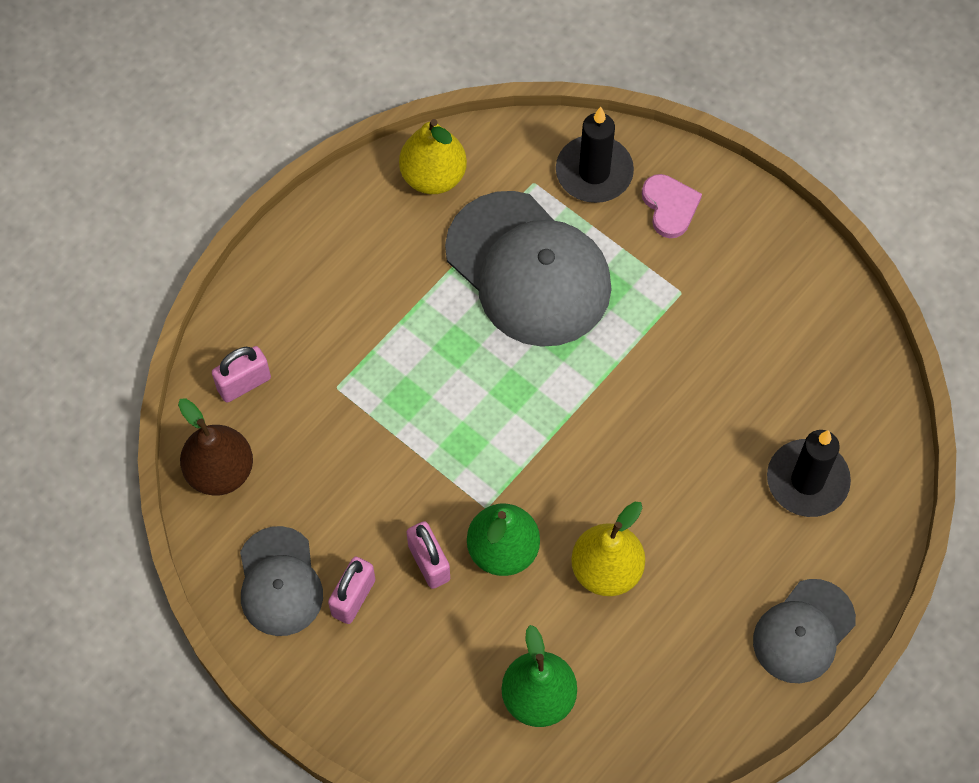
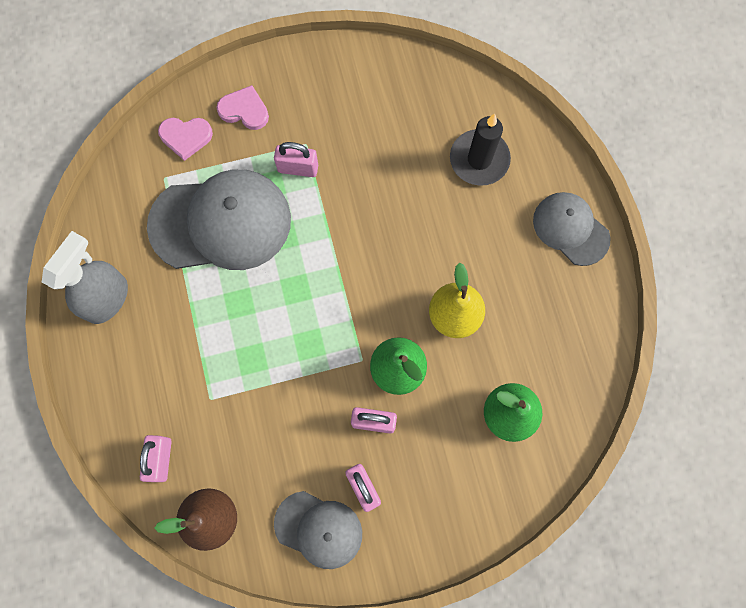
camera: 55 degrees left, 10 degrees up
(368, 221) = (107, 298): none -> grey spray bottle
(433, 176) = (109, 235): yellow pear -> none
(594, 172) = (186, 137): black candle -> pink heart
(647, 303) = (298, 168): none -> pink padlock
(803, 631) = (570, 229): grey cap -> grey cap turned 150 degrees clockwise

